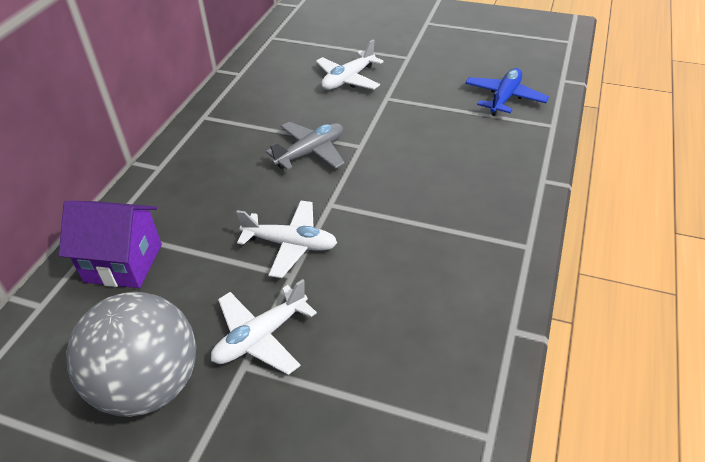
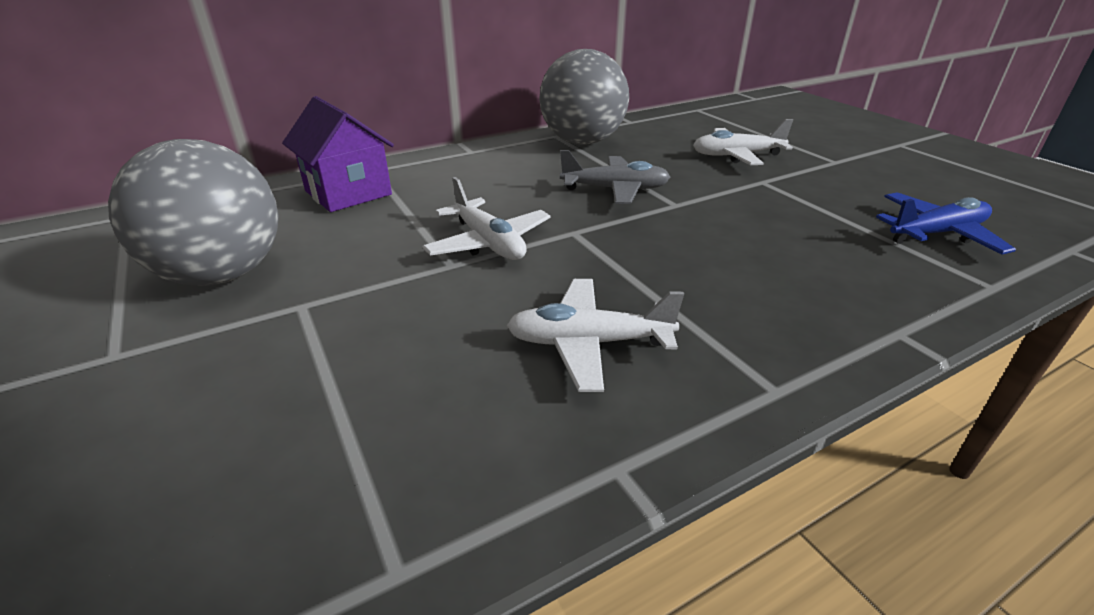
camera: 40 degrees right, 10 degrees down
(231, 114) = (582, 142): none -> grey ball
(261, 337) = (349, 294): white plane -> white plane (589, 343)

